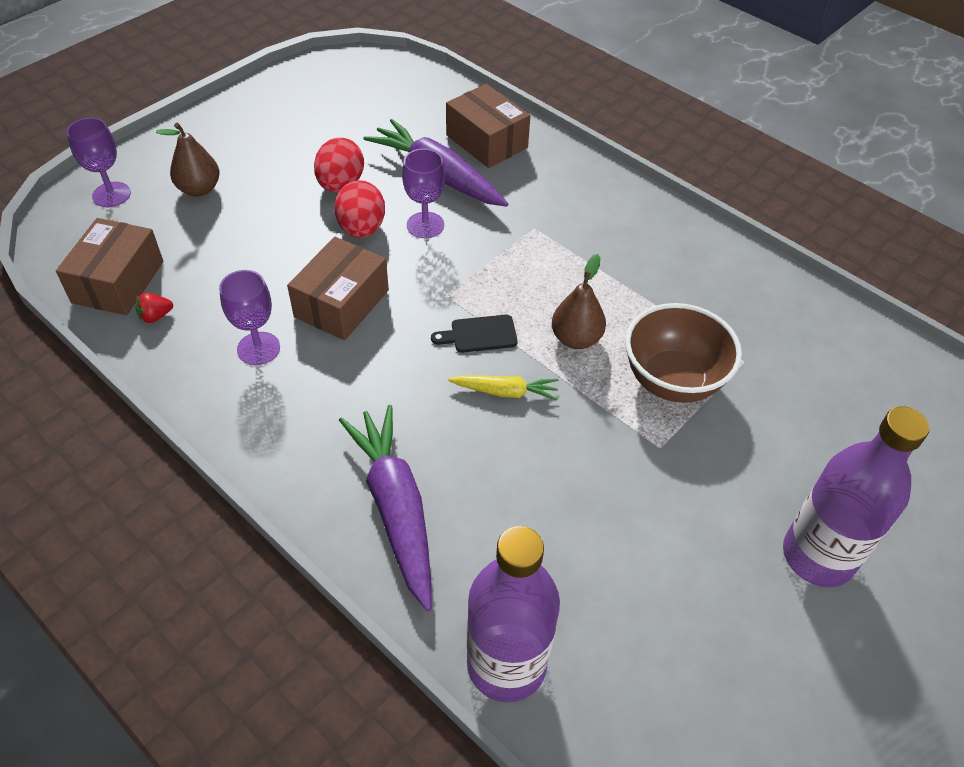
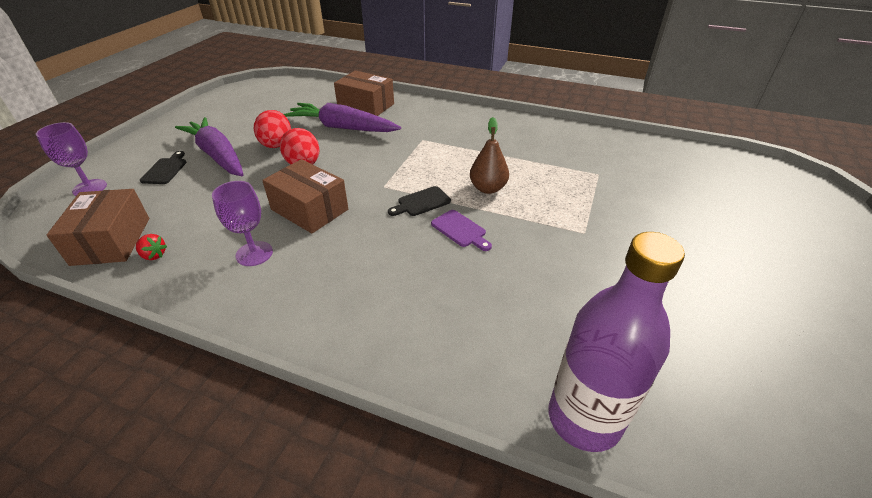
camera: 20 degrees left, 10 degrees down
(155, 316) = (154, 255): red strawberry -> red strawberry turned 105 degrees counterclockwise
(199, 189) = (165, 170): brown pear -> black cutting board
(342, 303) = (309, 209): brown box -> brown box turned 60 degrees counterclockwise
(396, 508) = (423, 330): purple carrot -> purple carrot (217, 155)
(425, 225) = (348, 153): purple goblet -> none
(505, 392) = (460, 230): yellow carrot -> purple cutting board
(672, 380) = (564, 195): brown bowl -> none
(818, 556) = (730, 264): purple bottle -> none

